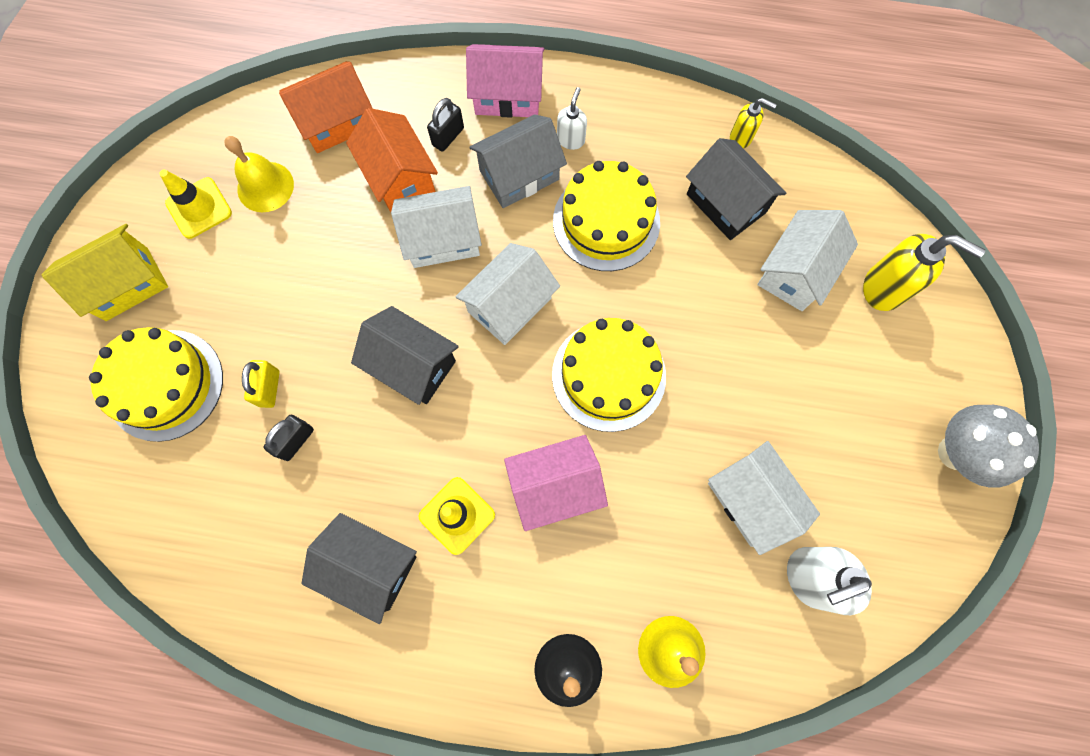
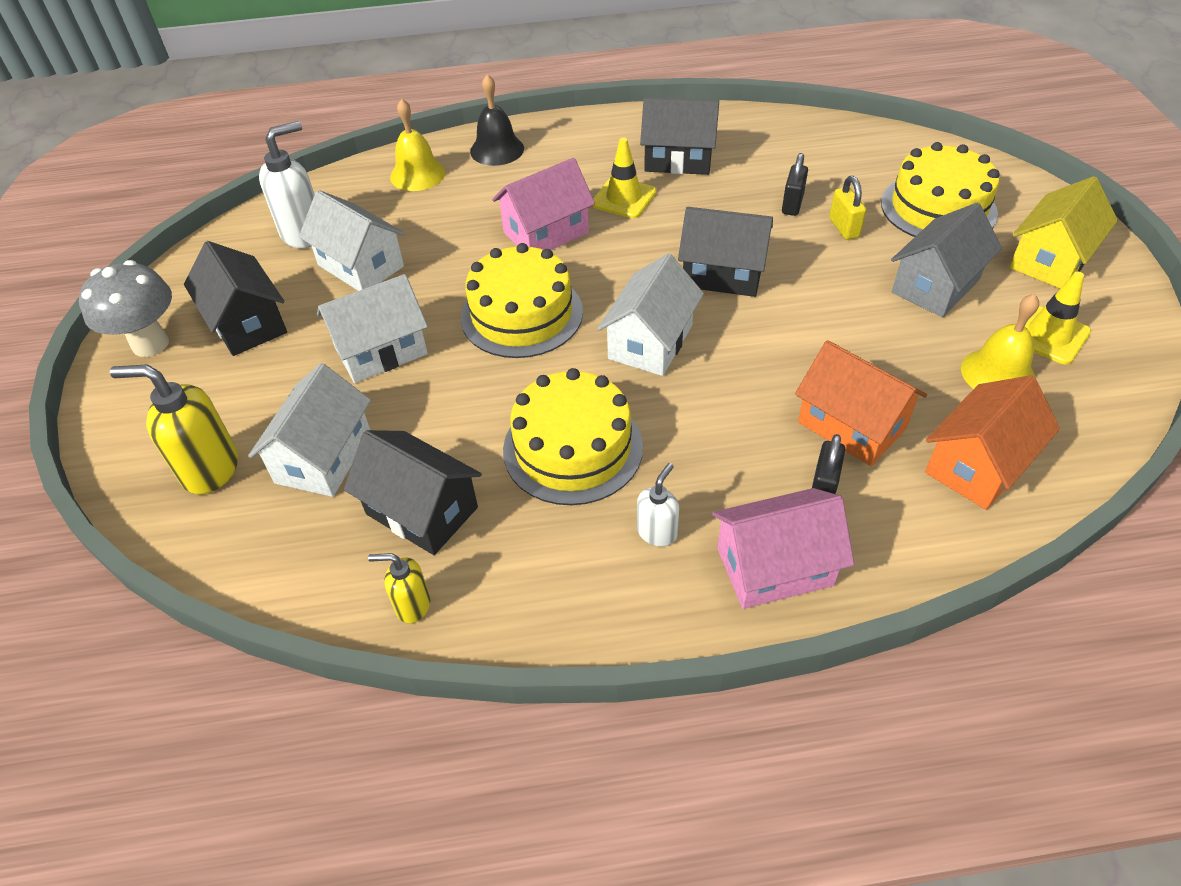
camera: 165 degrees right, 25 degrees down
(442, 239) = (758, 379): white house -> white house (381, 351)
(519, 175) = (705, 469): grey house -> grey house (935, 286)
(571, 139) = (657, 532): white soap dispenser -> white soap dispenser turned 150 degrees counterclockwise
(864, 450) = (247, 323): none -> black house

